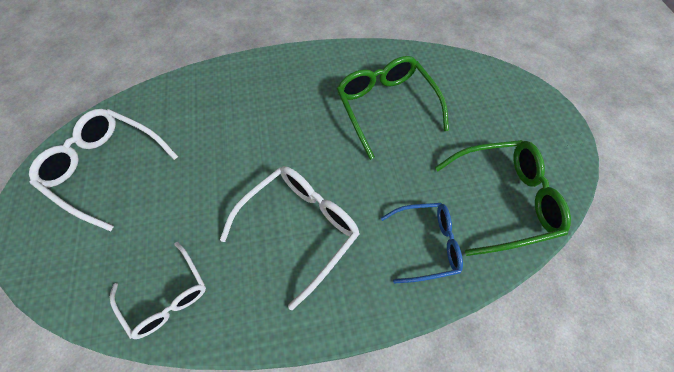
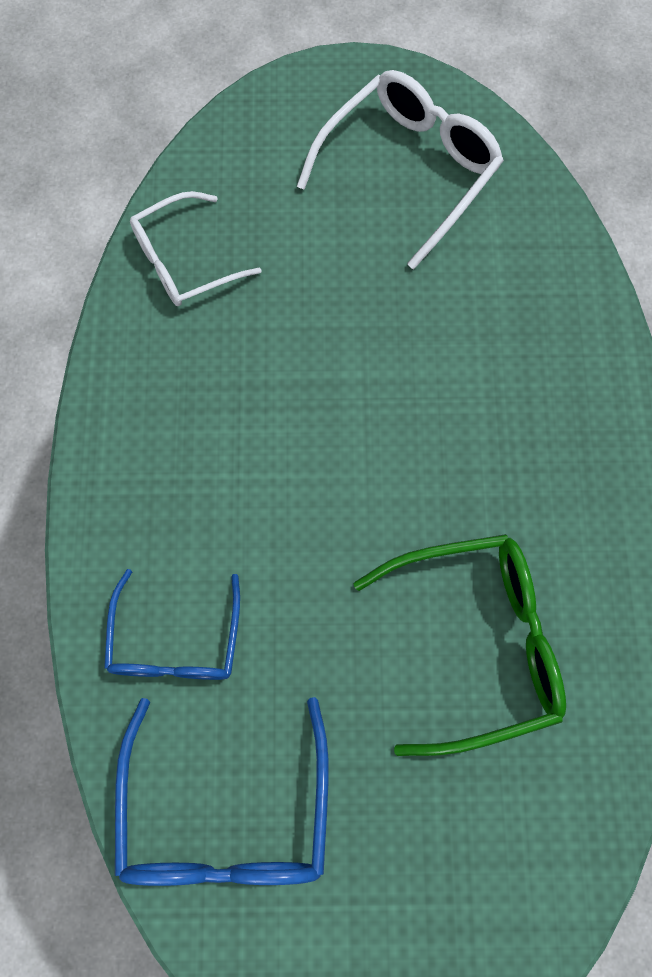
camera: 100 degrees right, 10 degrees up
(300, 228) = (247, 444): white glasses -> none
(504, 200) = (226, 813): green glasses -> blue glasses

